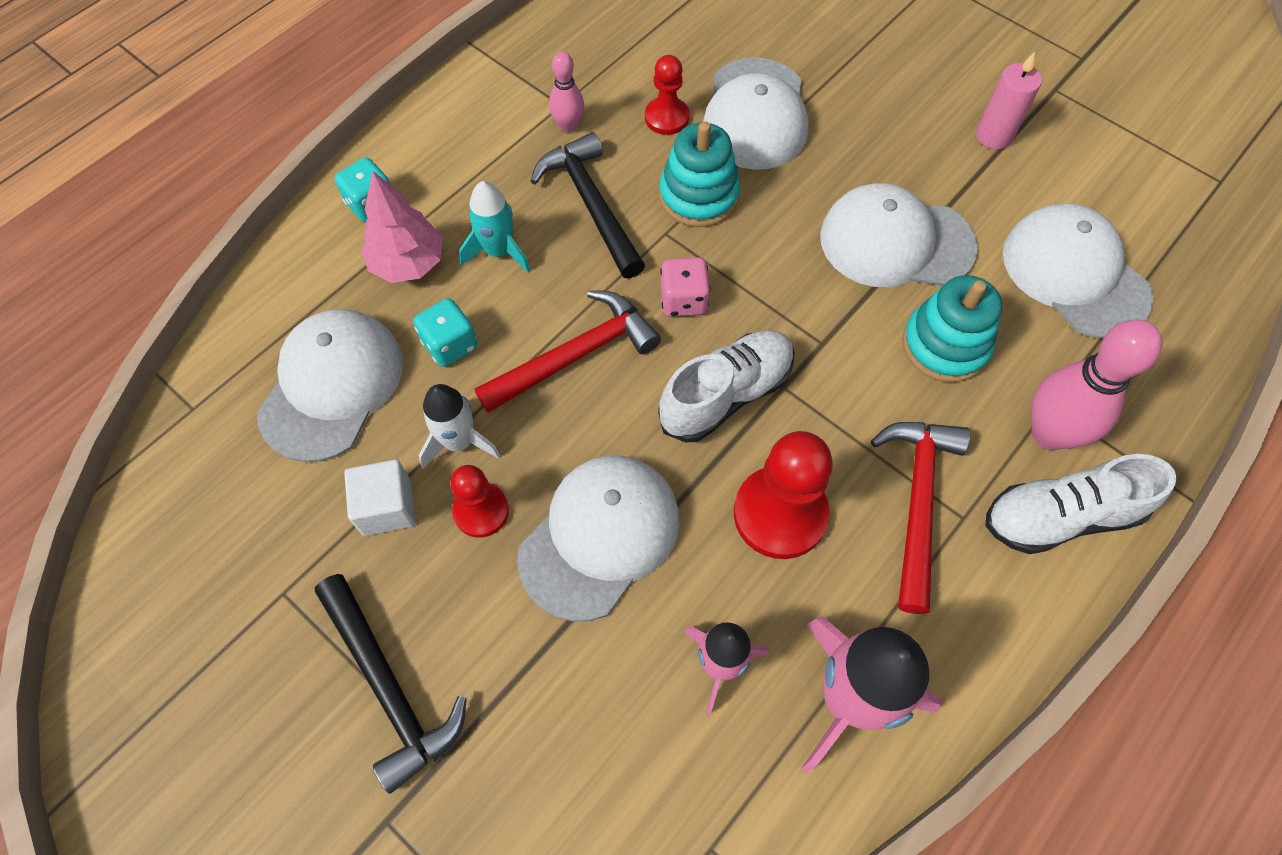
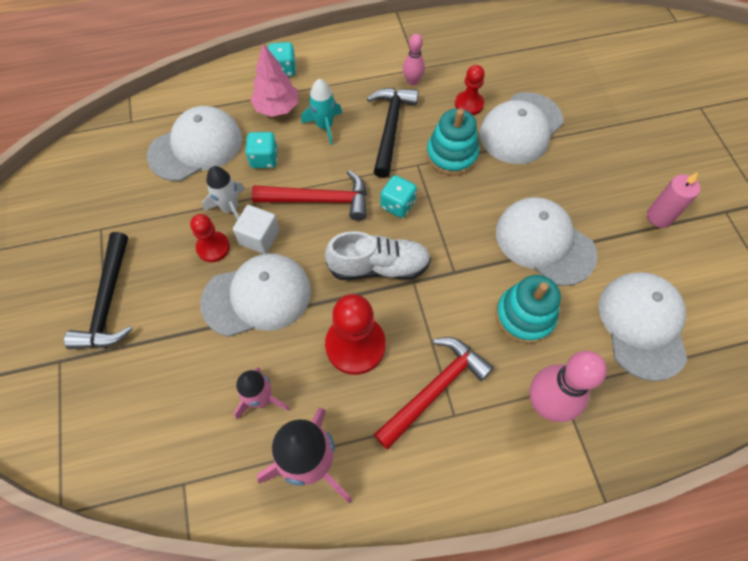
camera: 35 degrees right, 0 degrees up
(387, 507) = (174, 218): white cube -> white cube (259, 237)
(683, 300) = (397, 205): pink dice -> turquoise dice
(1060, 516) = (512, 453): white shoe -> none

